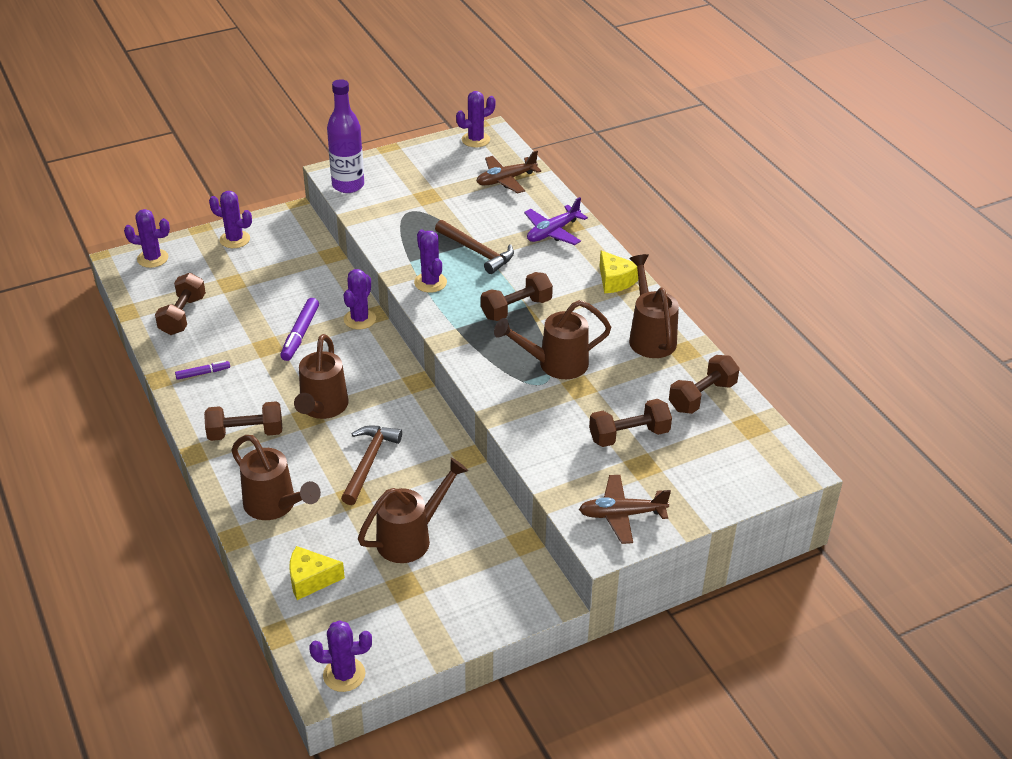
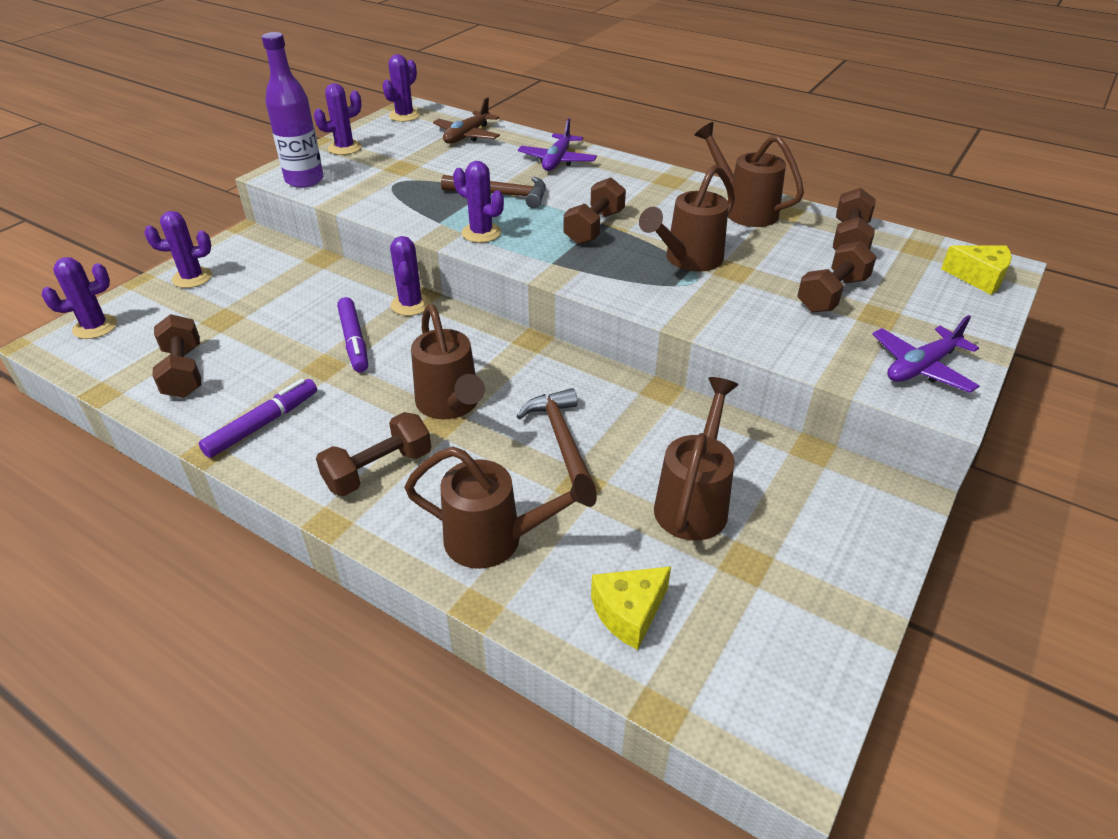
camera: 30 degrees left, 0 degrees up
(203, 373) = (263, 424): purple marker -> purple marker, size x1.68
(344, 674) = (798, 722): purple cactus -> purple cactus (345, 148)
(615, 281) = (658, 179): yellow cheese -> yellow cheese (979, 278)
(622, 514) = (921, 367): brown plane -> purple plane

